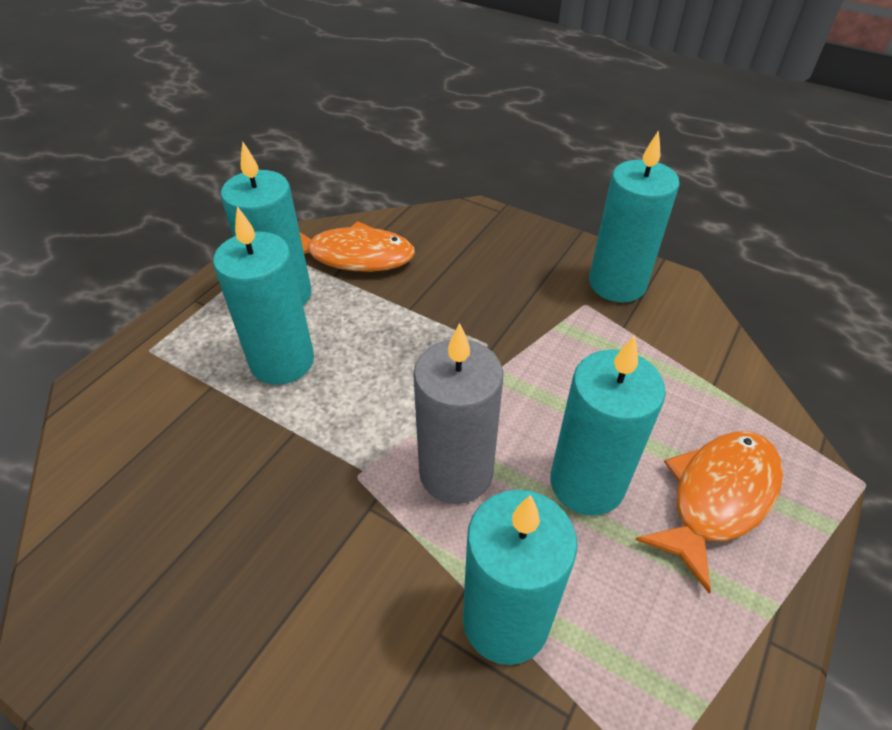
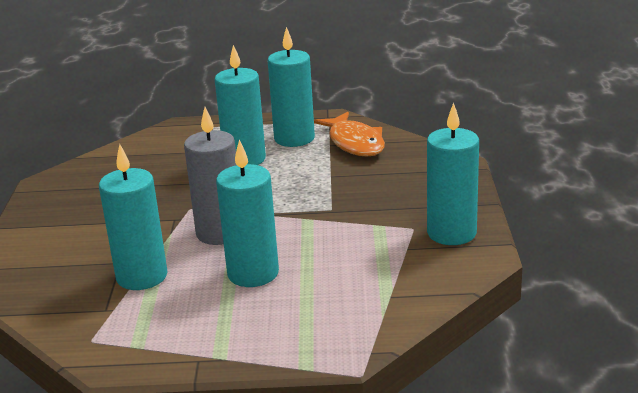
camera: 60 degrees right, 20 degrees down
(717, 498) = (286, 319): orange fish -> none

